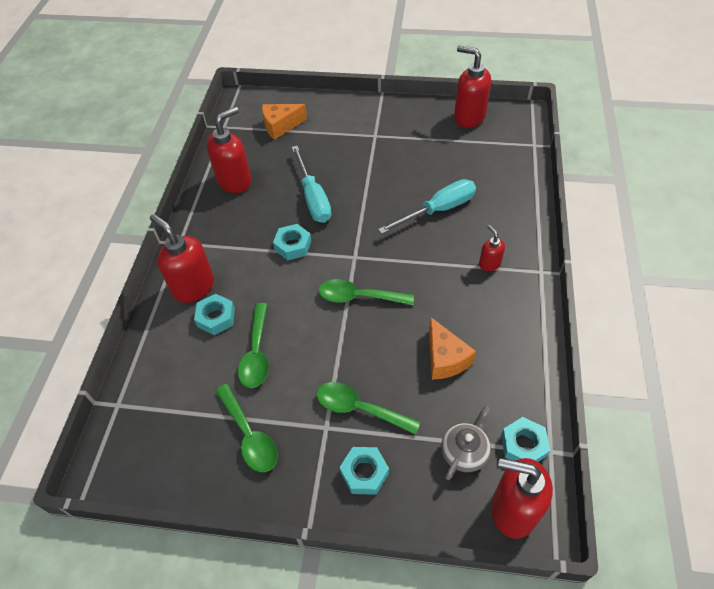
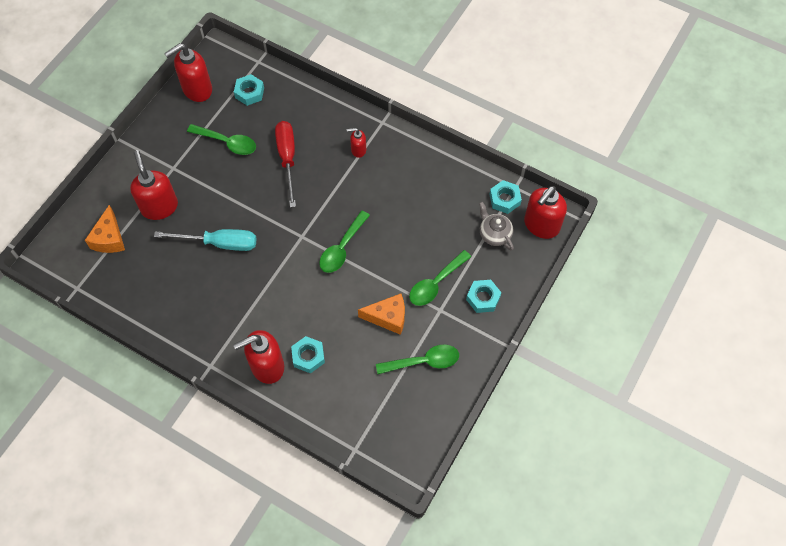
camera: 70 degrees left, 10 degrees up
(235, 181) = (160, 299): red soap dispenser -> red soap dispenser (159, 207)
(256, 353) = (357, 336): green spoon -> green spoon (227, 142)
(293, 245) = (264, 277): turquoise nut -> turquoise nut (249, 93)
(438, 210) = (287, 159): turquoise screwdriver -> red screwdriver
(445, 358) = (422, 214): orange cheese -> orange cheese (388, 317)

